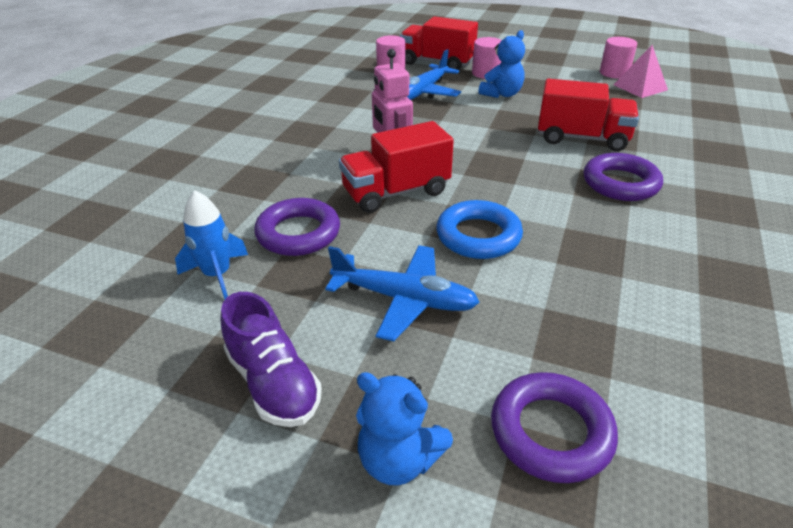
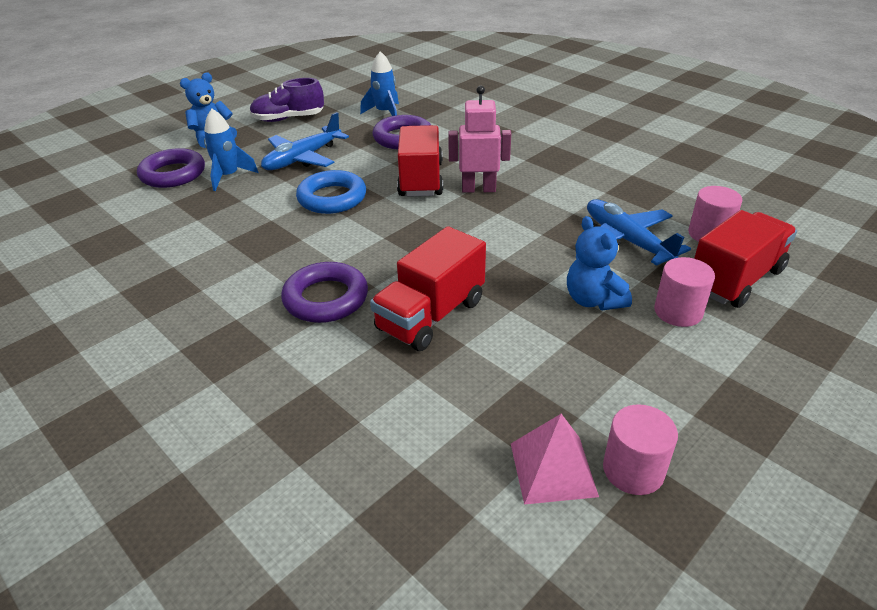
camera: 115 degrees right, 0 degrees up
(504, 352) = (229, 176): none -> blue rocket

